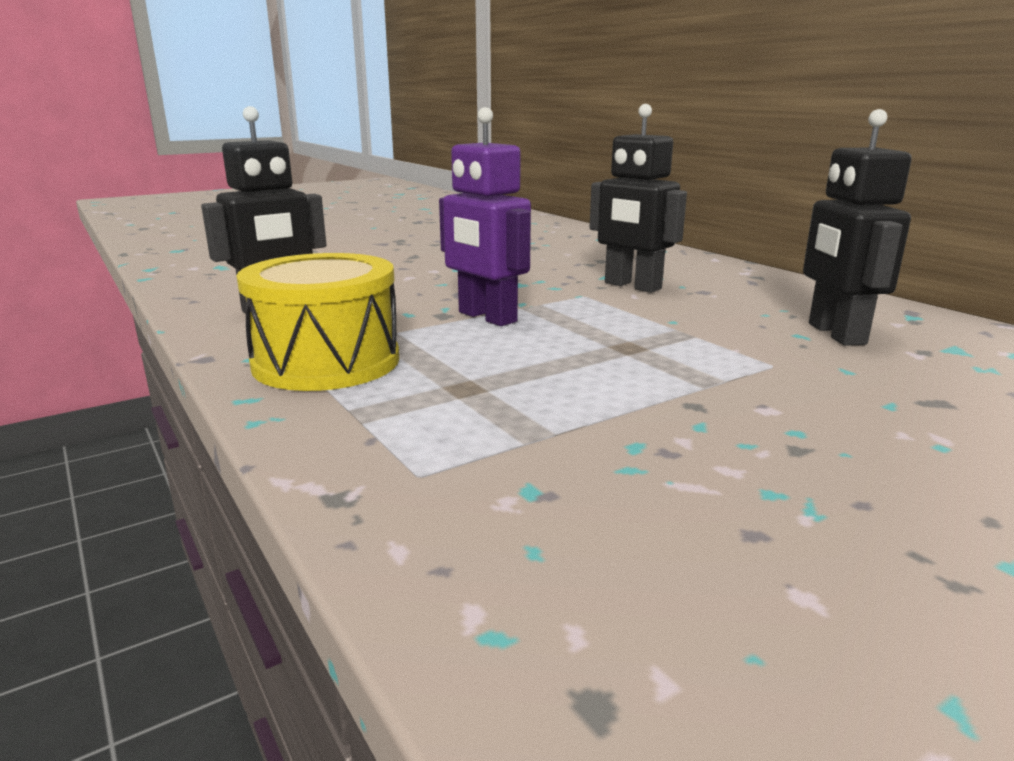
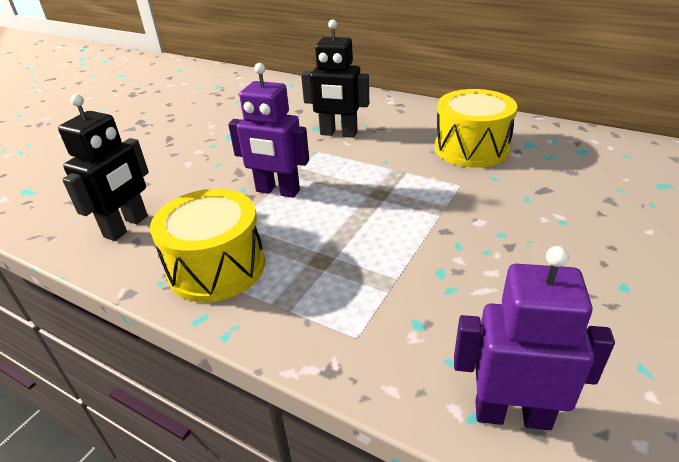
camera: 25 degrees left, 15 degrees up
(572, 660) = (512, 414): none -> purple robot
(835, 334) = (471, 148): black robot -> yellow drum

